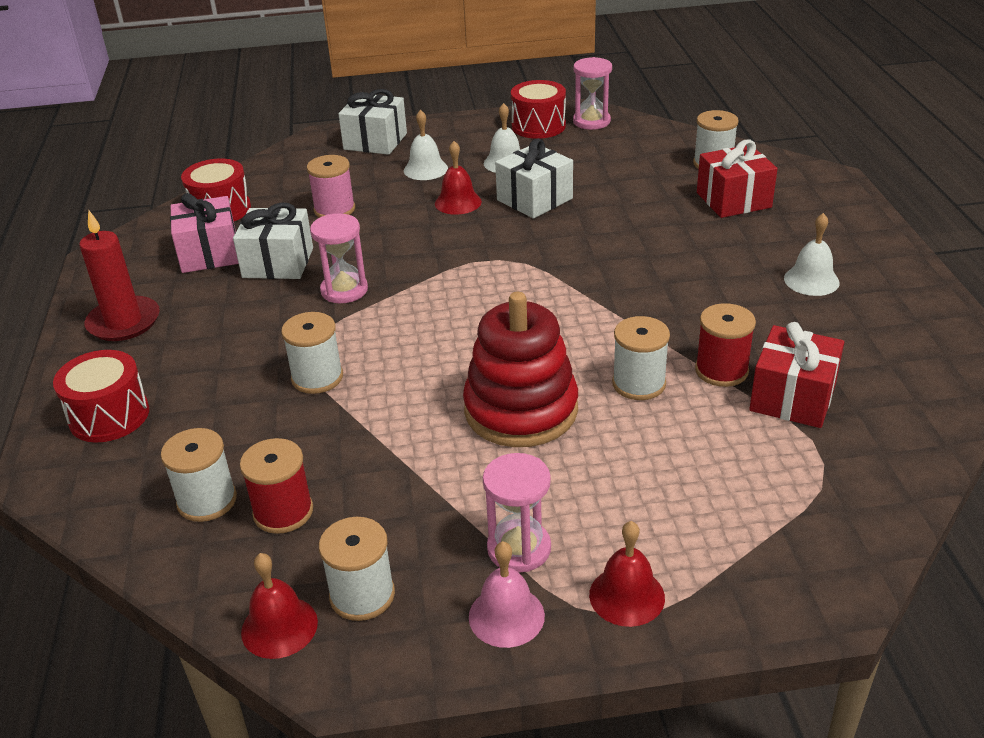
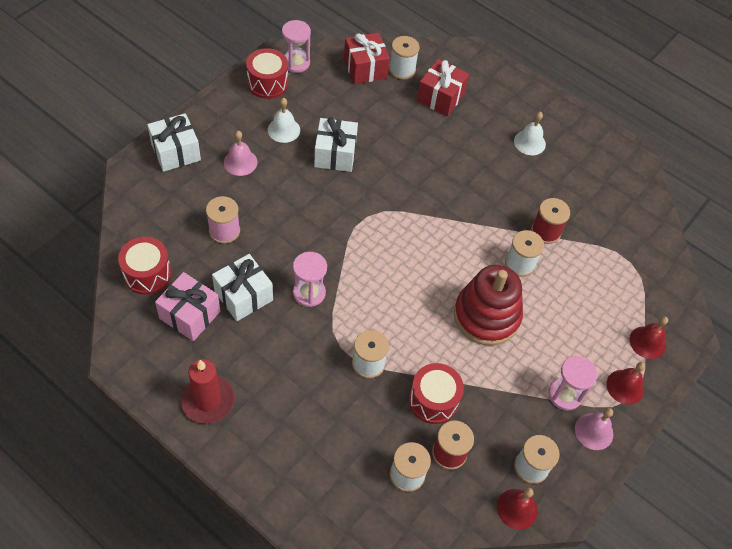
camera: 50 degrees left, 20 degrees up
(109, 416) = (290, 466): red drum -> red drum (433, 400)
(425, 169) = (240, 162): white bell -> pink bell
(458, 202) = (293, 182): red bell -> red bell (647, 342)
(792, 397) = (587, 230): red gift -> red gift (365, 68)

